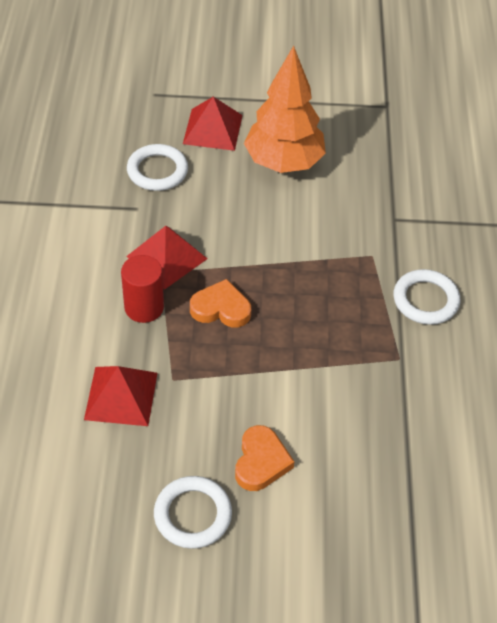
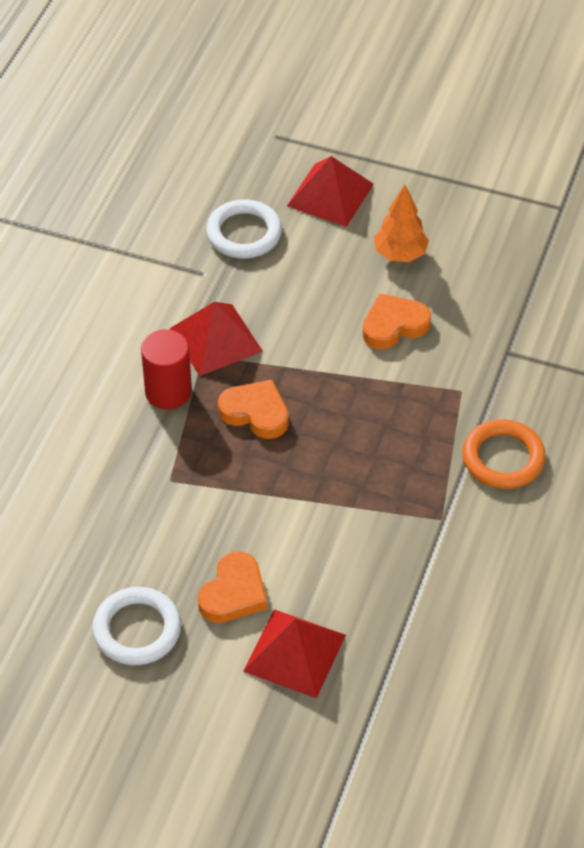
camera: 20 degrees right, 0 degrees up
(121, 396) = (106, 484): red pyramid -> red pyramid (294, 653)
(283, 163) = (400, 254): orange tree -> orange tree, size x0.54
(301, 217) = (394, 325): none -> orange heart
(425, 300) = (503, 458): white ring -> orange ring

